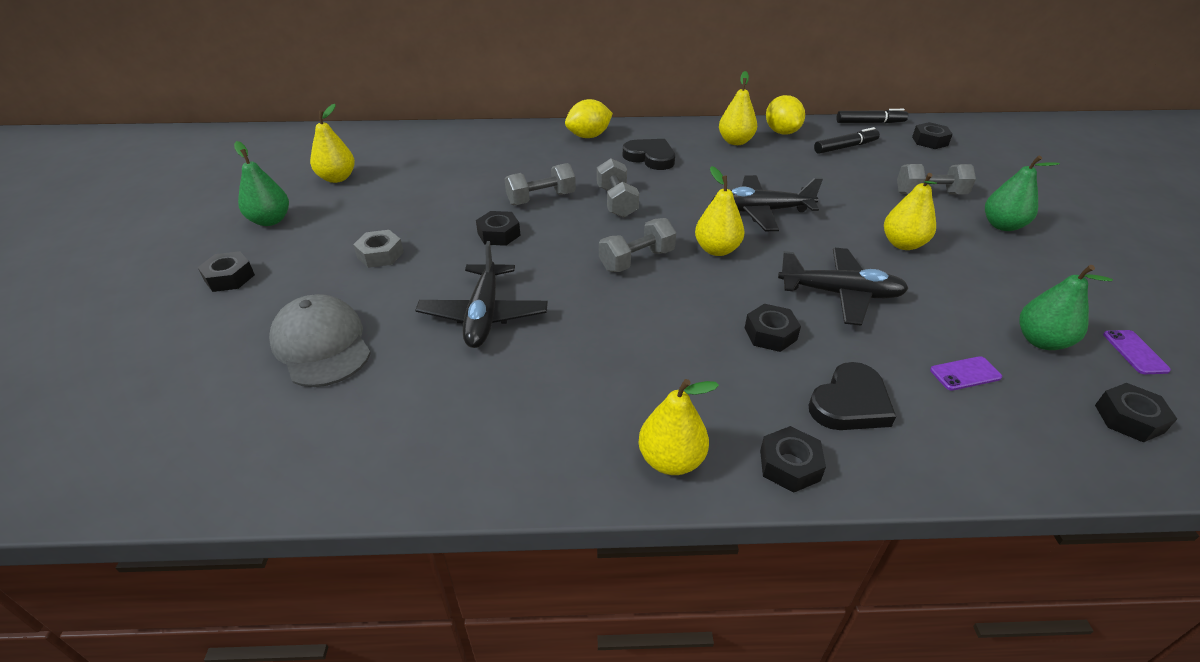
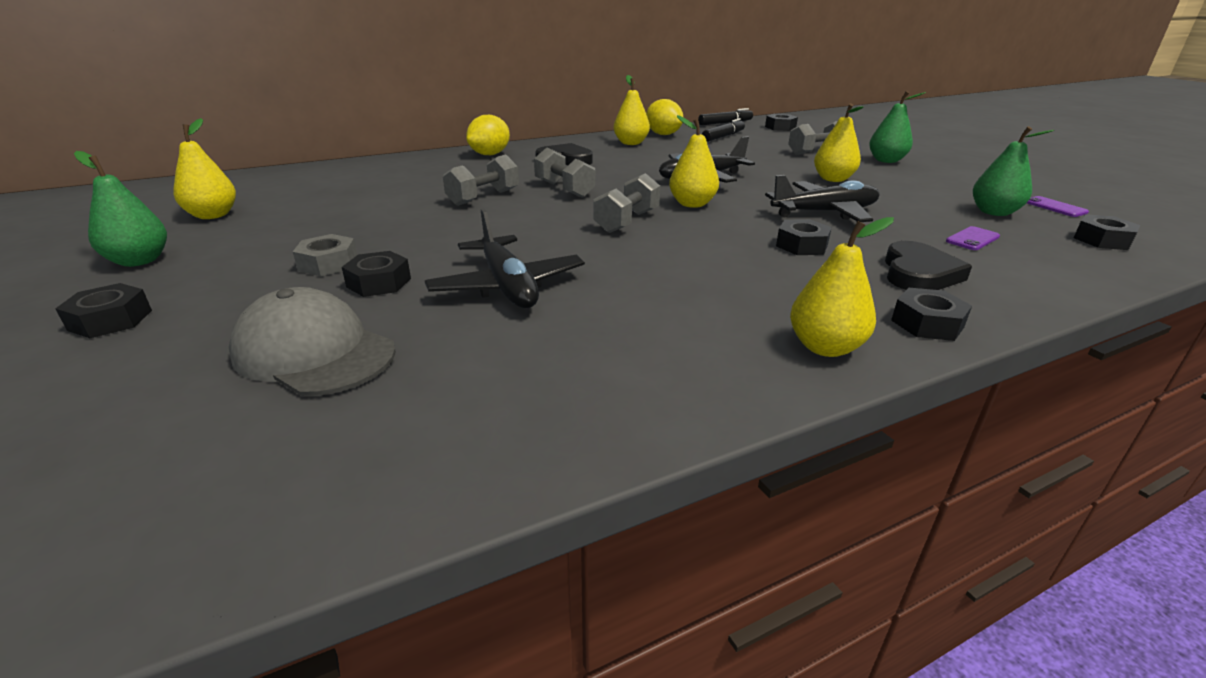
camera: 25 degrees left, 10 degrees down
(499, 234) = (462, 227): black nut -> black nut (379, 282)

